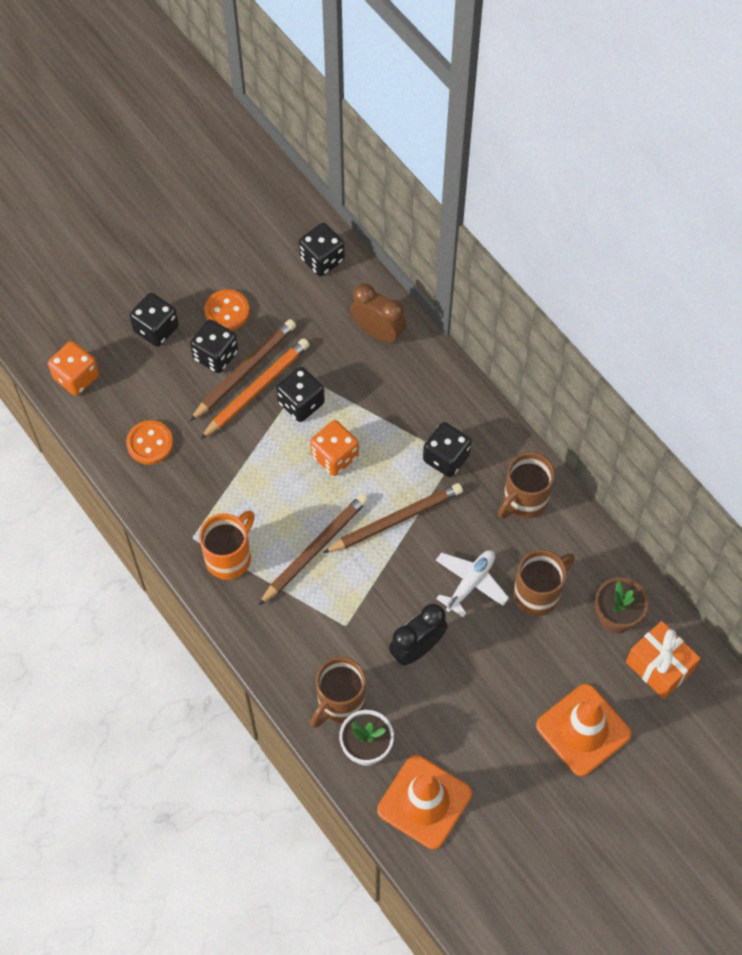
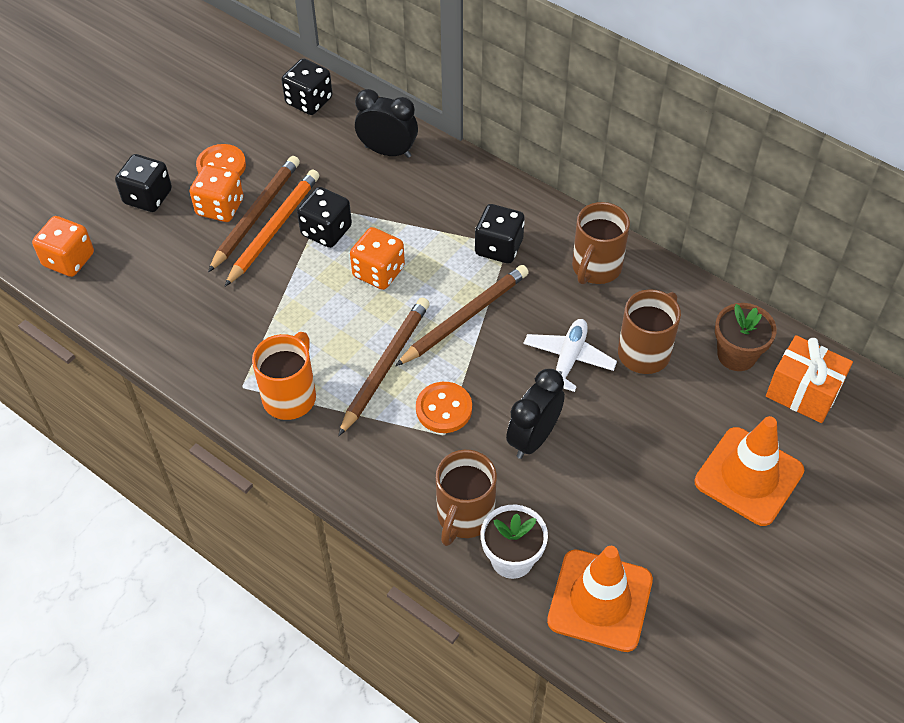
camera: 15 degrees left, 10 degrees down
(150, 443) = (168, 305): orange button -> orange button (444, 409)
(215, 355) = (220, 207): black dice -> orange dice
(378, 332) = (388, 151): brown clock -> black clock

